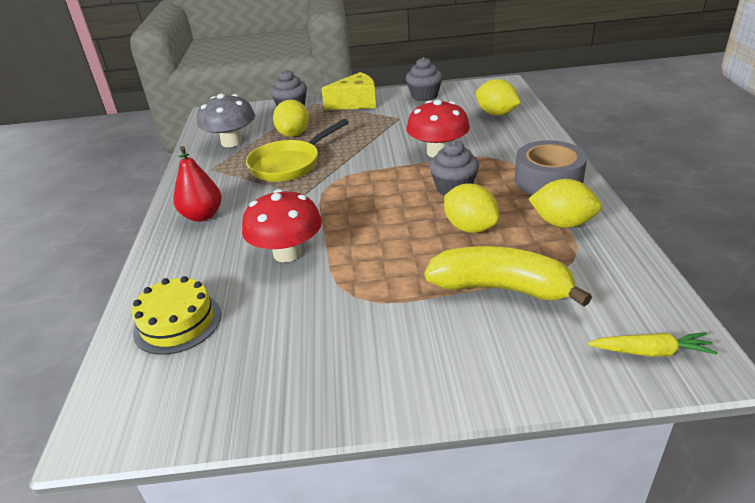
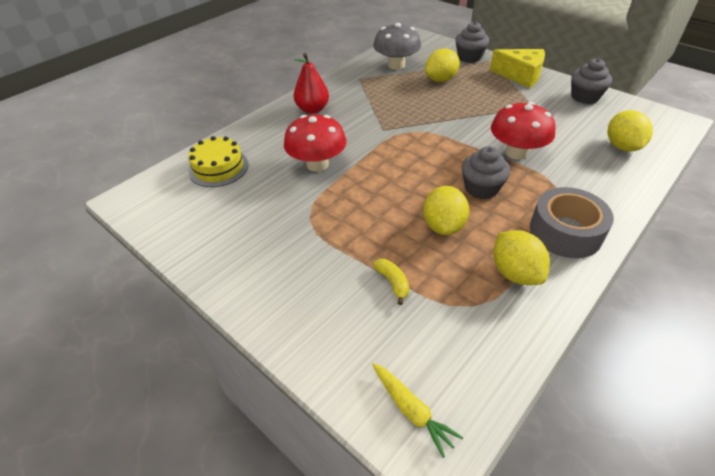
camera: 45 degrees right, 10 degrees up
(289, 164) = (405, 102): yellow pan -> none
(501, 288) = (393, 282): yellow banana -> yellow banana, size x0.42

